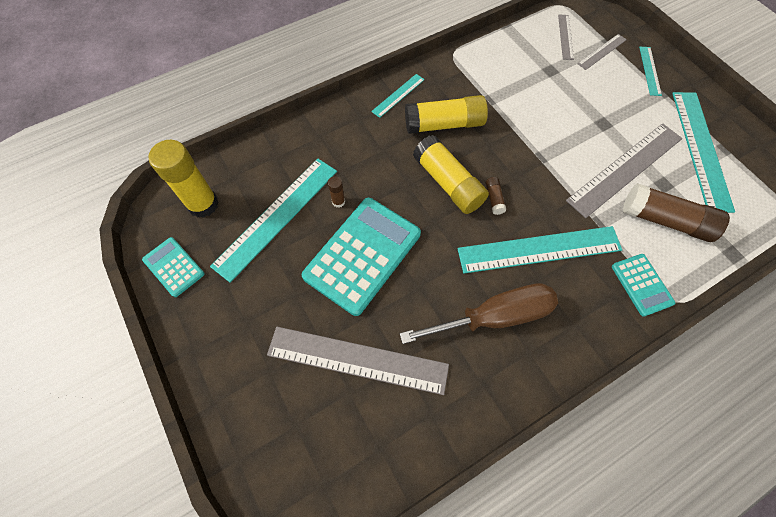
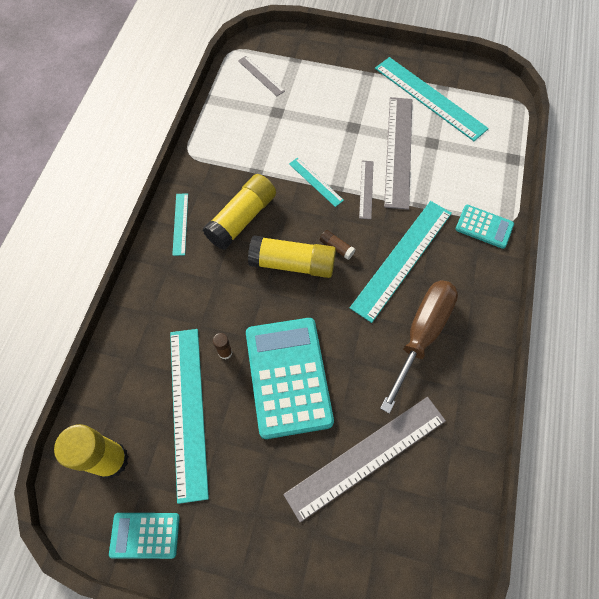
camera: 45 degrees left, 0 degrees up
(602, 52) = (298, 69): grey ruler -> grey ruler (366, 189)
(649, 70) = (344, 61): turquoise ruler -> turquoise ruler (315, 182)
(665, 220) = (456, 168): brown glue stick -> none

